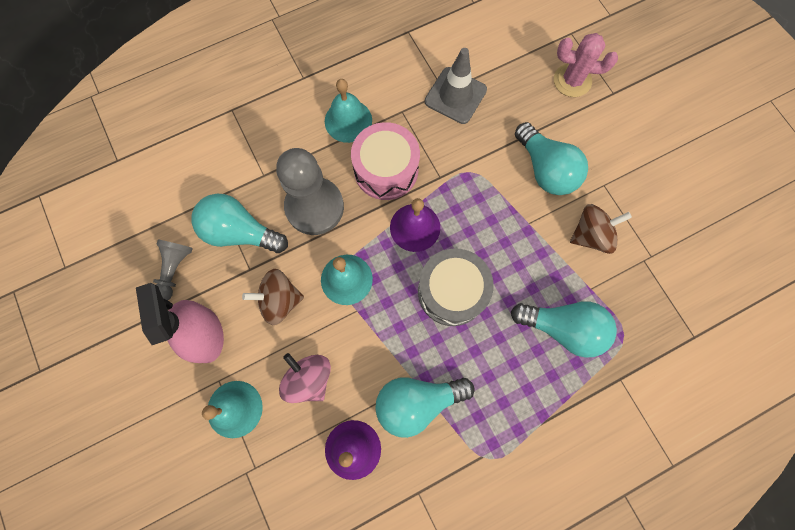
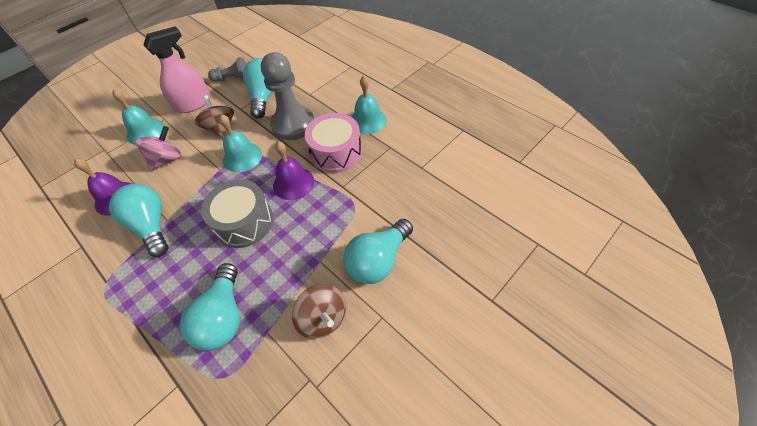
camera: 75 degrees right, 20 degrees down
(455, 96) = (420, 175): grey traffic cone -> none
(572, 80) = (484, 258): pink cactus -> none

